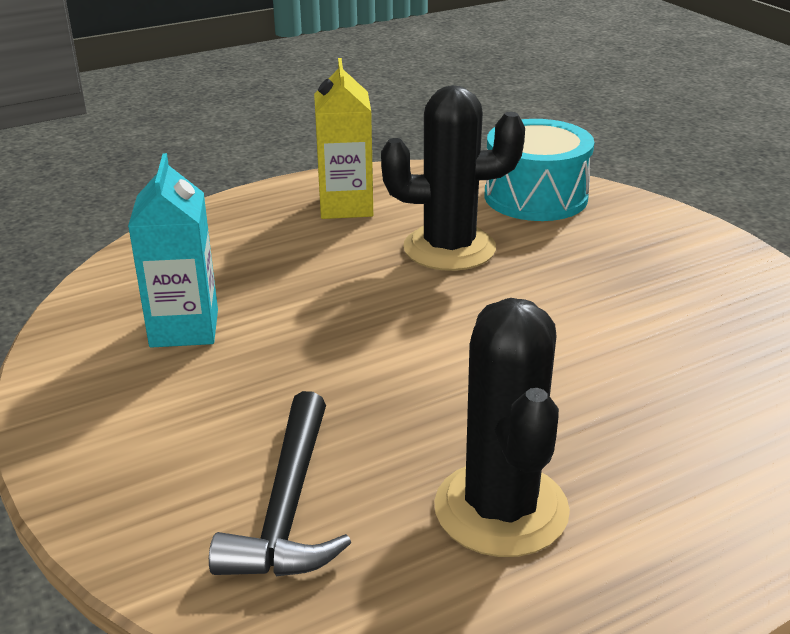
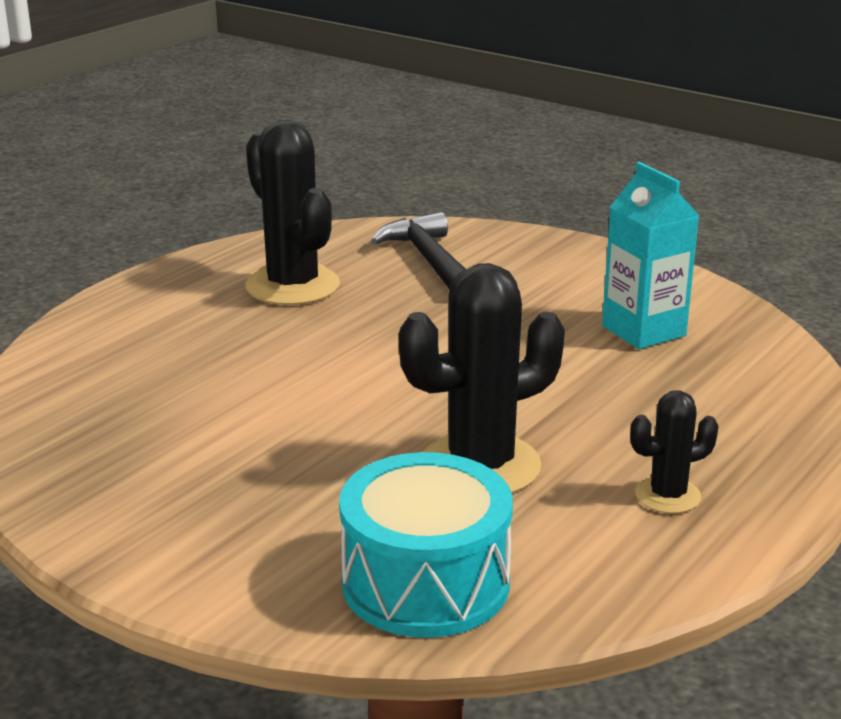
camera: 155 degrees right, 5 degrees down
(346, 206) = (668, 495): yellow carton -> black cactus

